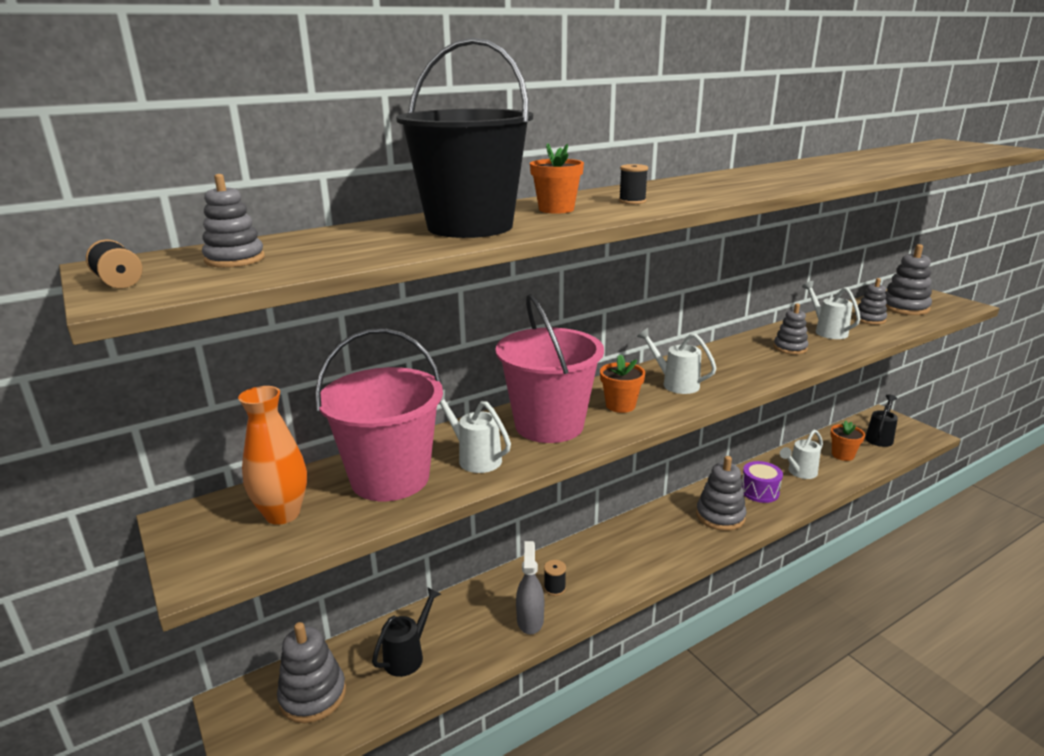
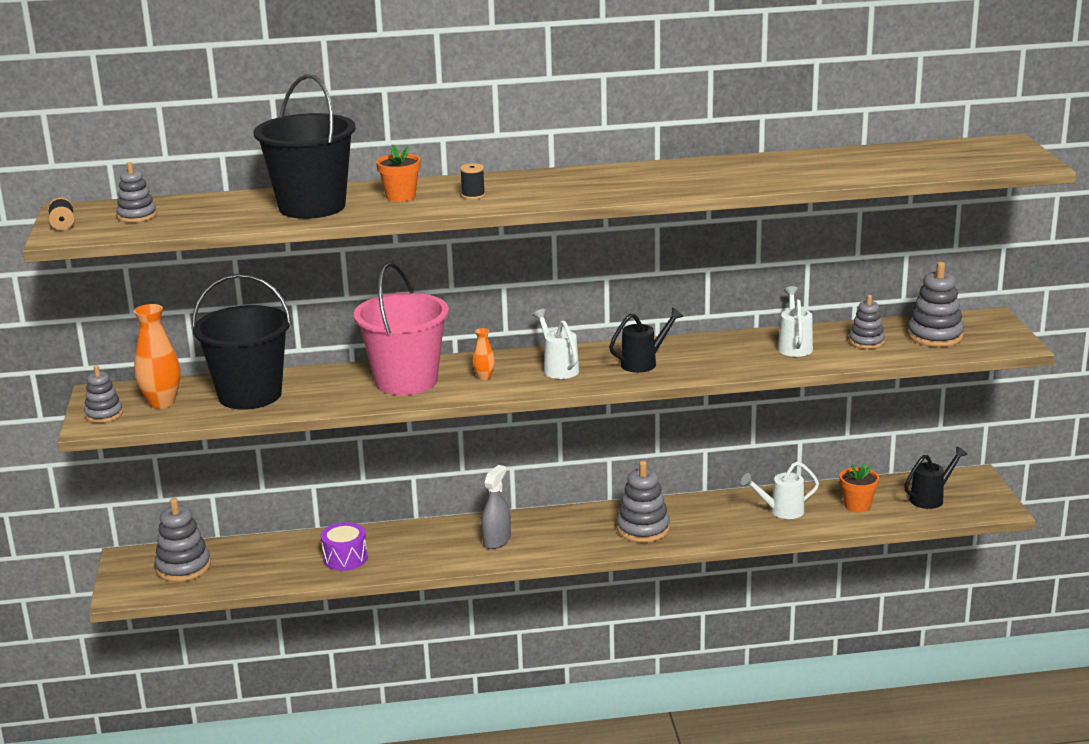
camera: 25 degrees right, 0 degrees up
(390, 478) = (250, 395): pink bucket -> black bucket
(407, 656) = (268, 561): black watering can -> black watering can (643, 363)
(475, 458) = (323, 393): white watering can -> none
(530, 620) = (382, 563): grey spray bottle -> grey spray bottle (497, 540)
(554, 588) = (424, 547): black spool -> none
(620, 405) = (484, 377): orange flower pot -> orange vase
(759, 491) = (712, 518): purple drum -> purple drum (345, 558)
(790, 348) = (723, 356): grey stacking toy -> grey stacking toy (104, 414)

